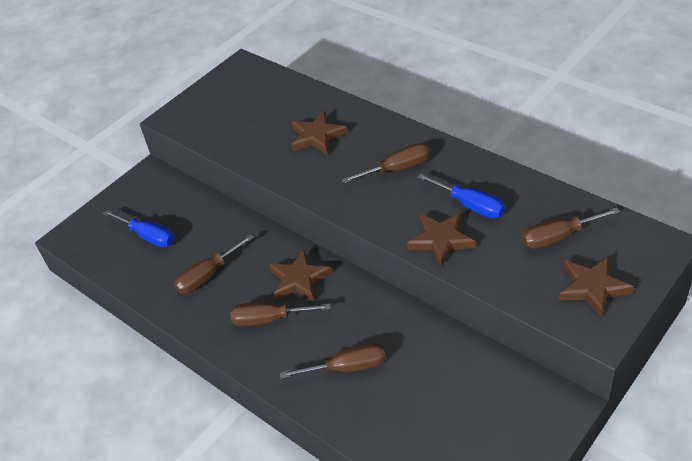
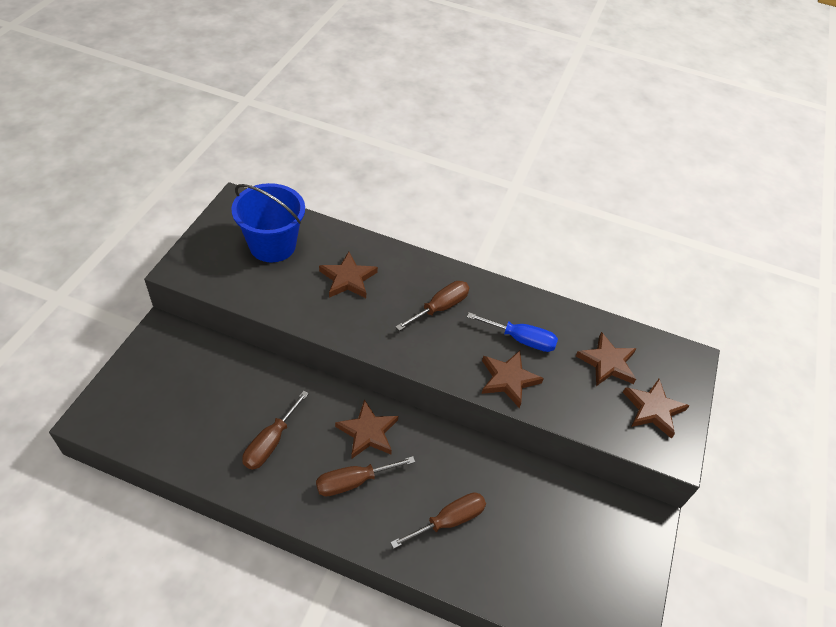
camera: 30 degrees left, 5 degrees up
(148, 236) = (187, 406): blue screwdriver -> none
(258, 103) = (272, 245): none -> blue bucket
(558, 237) = (607, 363): brown screwdriver -> brown star

